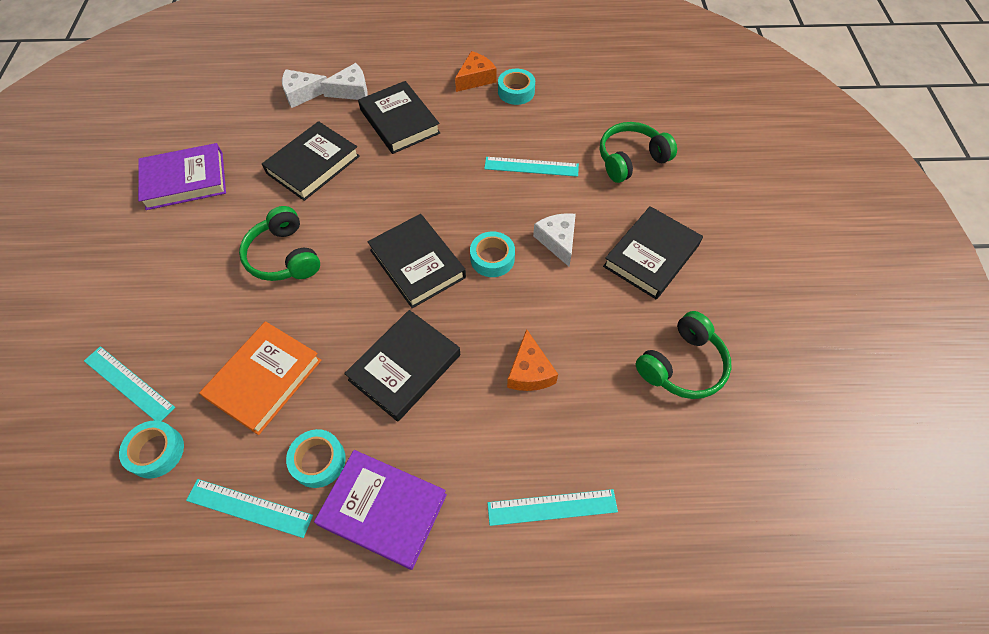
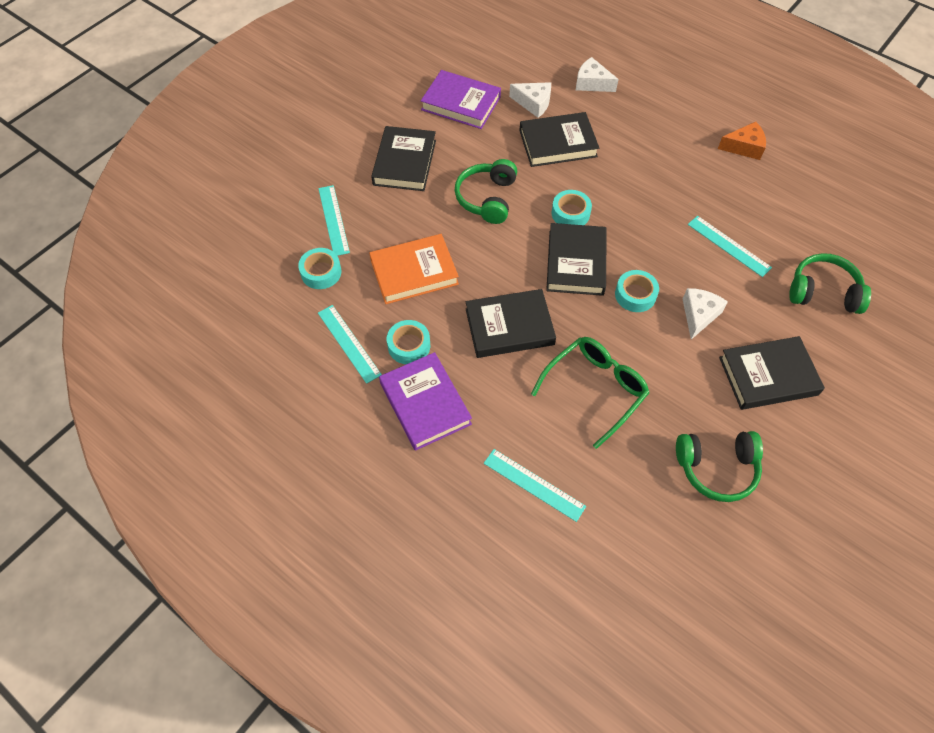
camera: 40 degrees right, 0 degrees up
(351, 90) = (632, 101): white cheese -> white cheese (533, 103)
(399, 121) = (650, 147): black book -> black book (404, 162)
(516, 91) = (770, 177): turquoise tape -> turquoise tape (570, 213)
(529, 371) = (594, 390): orange cheese -> green glasses

